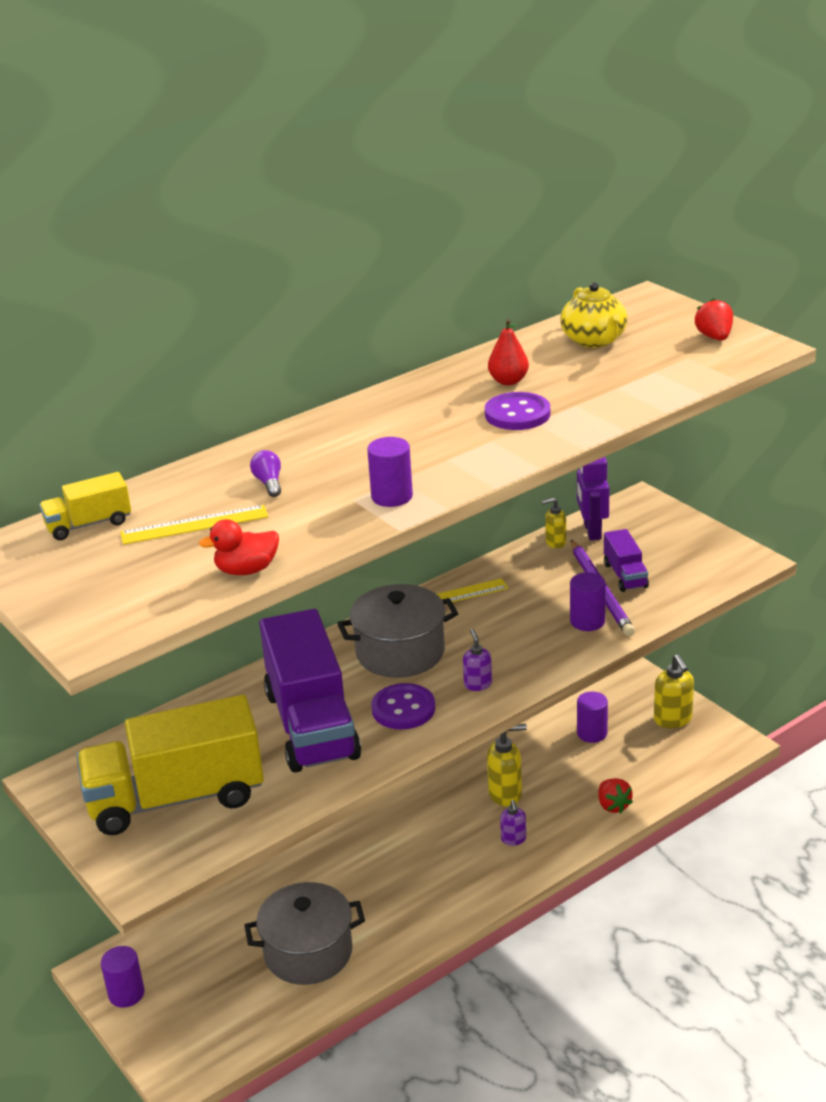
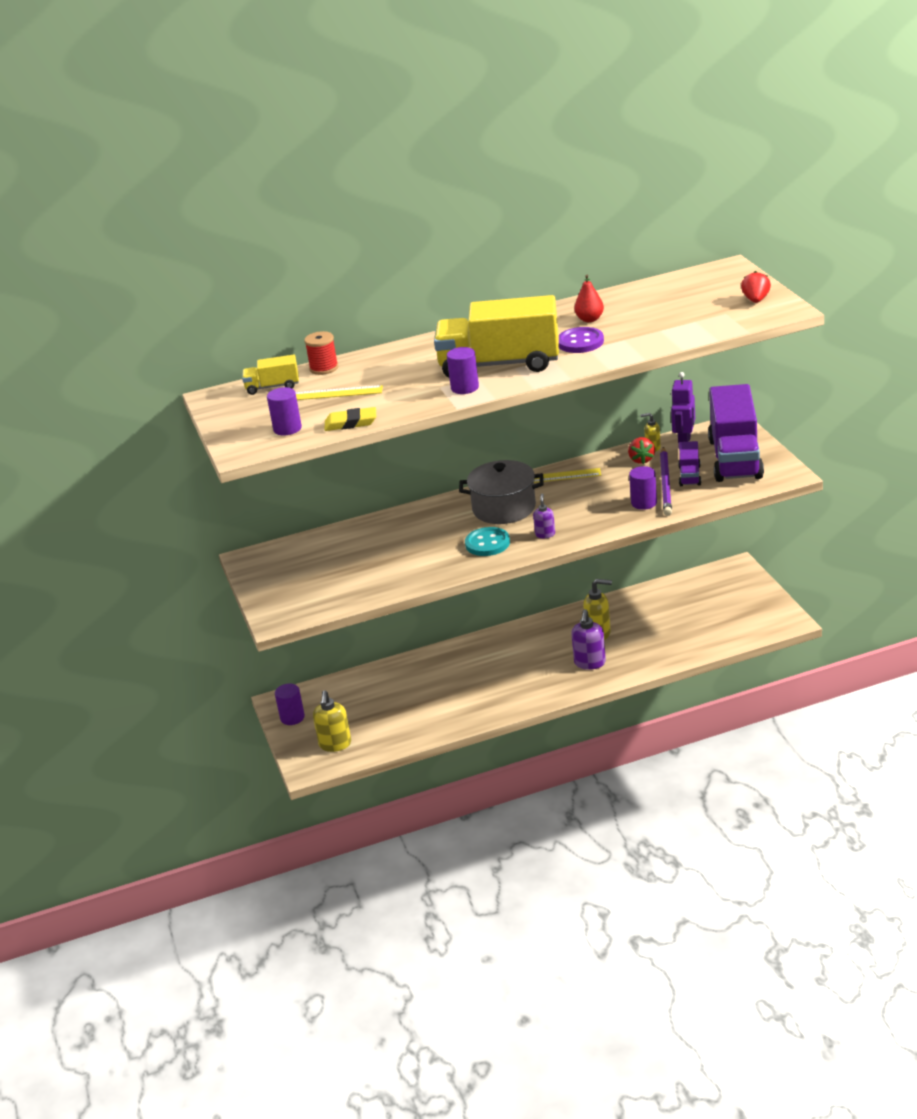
camera: 20 degrees right, 0 degrees up
(156, 487) = (324, 368): none -> red spool
(176, 798) = (318, 578): yellow truck -> yellow truck (499, 364)
(246, 570) = (351, 423): red duck -> yellow eraser
(269, 483) = (394, 372): purple light bulb -> none
(308, 952) = (418, 711): grey pot -> none
(311, 725) = (423, 546): purple truck -> purple truck (735, 458)
(403, 709) = (487, 543): purple button -> turquoise button
(513, 839) = (590, 663): purple soap dispenser -> purple soap dispenser, size x1.68
(592, 733) = (682, 602): purple cylinder -> purple cylinder (287, 429)
(594, 340) = (669, 296): yellow teapot -> none
(613, 805) = (672, 651): red strawberry -> red strawberry (641, 460)
(673, 719) = (748, 600): yellow soap dispenser -> yellow soap dispenser (335, 744)

